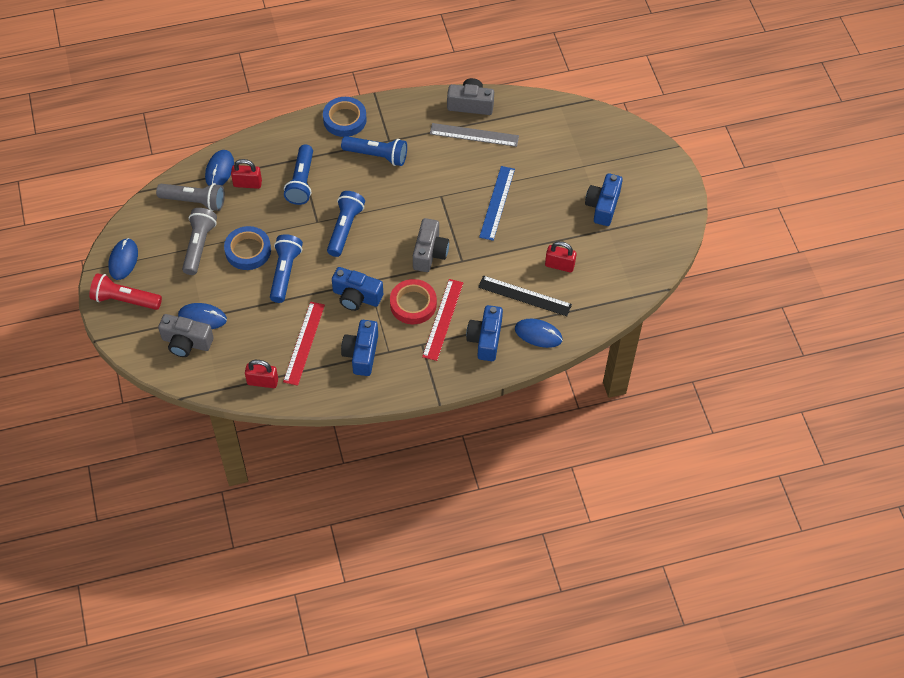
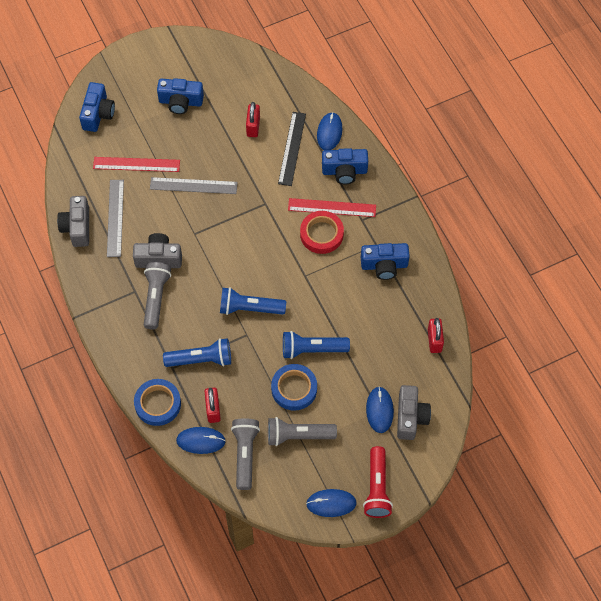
camera: 100 degrees left, 5 degrees up
(304, 343) = (385, 315): red ruler -> red ruler (136, 164)
(344, 119) = (114, 337): blue tape -> blue tape (158, 404)
(356, 297) = (324, 282): blue camera -> blue camera (98, 114)
(377, 155) = (155, 298): blue flashlight -> grey flashlight
(429, 253) = (262, 231): grey camera -> grey camera (158, 258)
(497, 203) = (193, 186): blue ruler -> grey ruler

